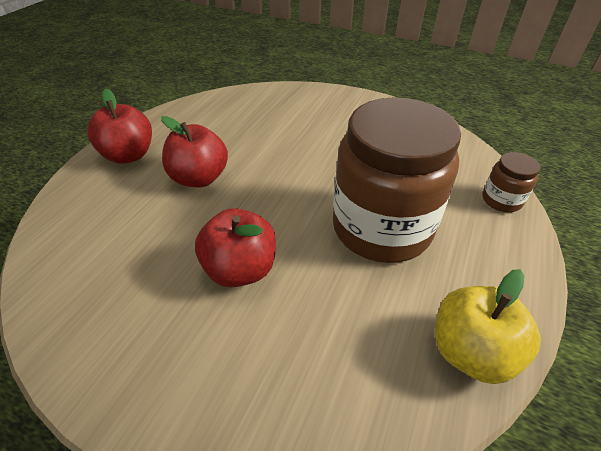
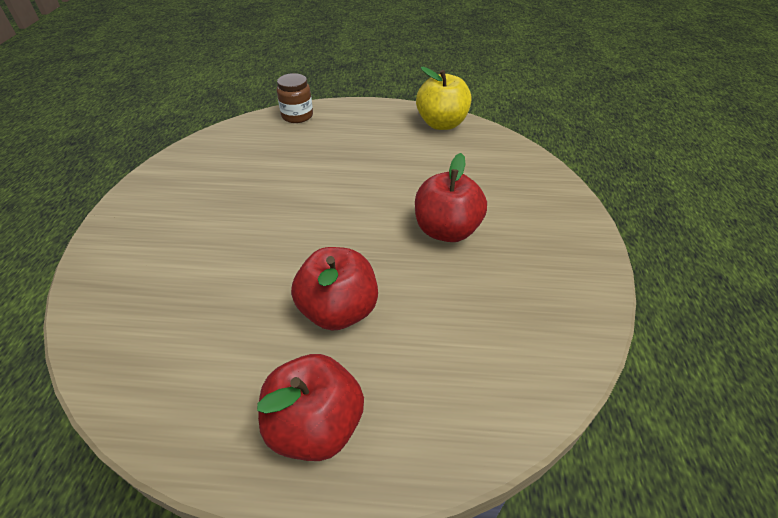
camera: 110 degrees left, 0 degrees up
(381, 228) = (356, 166): brown jar -> none

